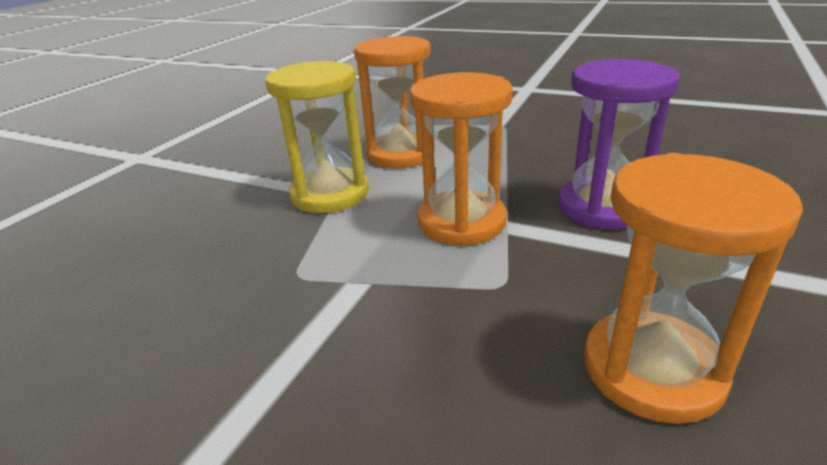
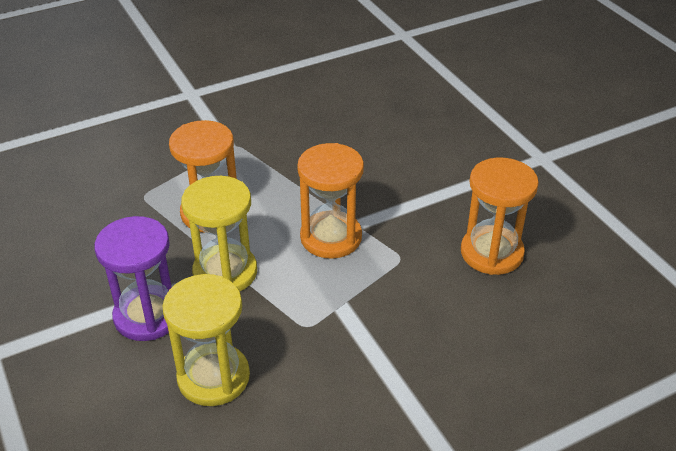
camera: 55 degrees left, 10 degrees up
(168, 256) = (213, 377): none -> yellow hourglass
(602, 207) = (380, 182): purple hourglass -> purple hourglass (148, 316)

